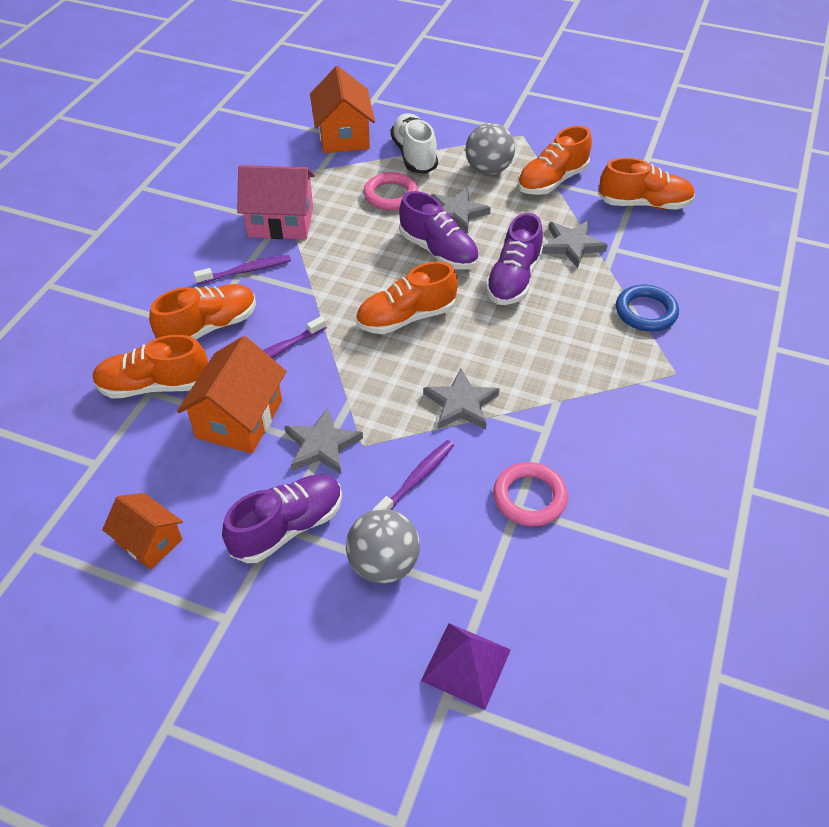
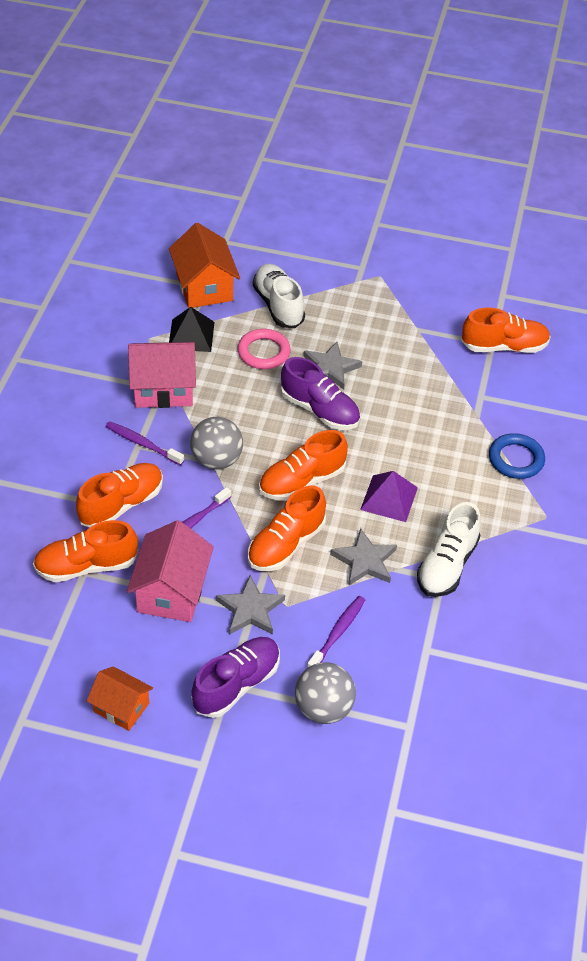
camera: 10 degrees left, 0 degrees up
(239, 419) = (172, 591): orange house -> pink house
(246, 271) = (142, 444): purple toothbrush -> purple toothbrush turned 120 degrees counterclockwise
(321, 176) = (191, 335): none -> black pyramid
(466, 664) = (404, 782): purple pyramid -> purple pyramid (389, 498)
(488, 170) = (353, 317): grey ball -> grey ball (216, 460)
(513, 279) = (393, 435): purple shoe -> none
(529, 497) = (435, 640): pink ring -> none
(552, 181) = (415, 327): orange shoe -> orange shoe (286, 544)
(554, 416) = (447, 565): none -> white shoe
(572, 245) = (442, 395): grey star -> none

